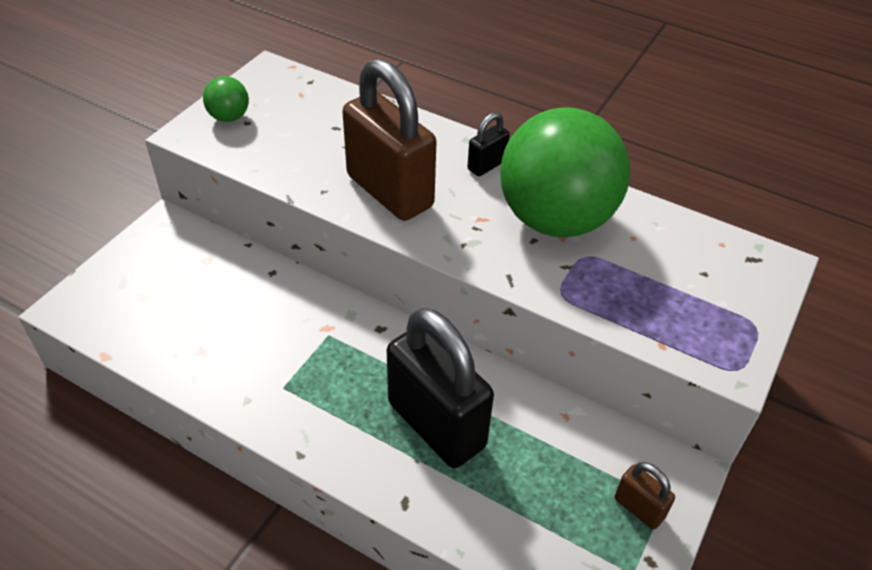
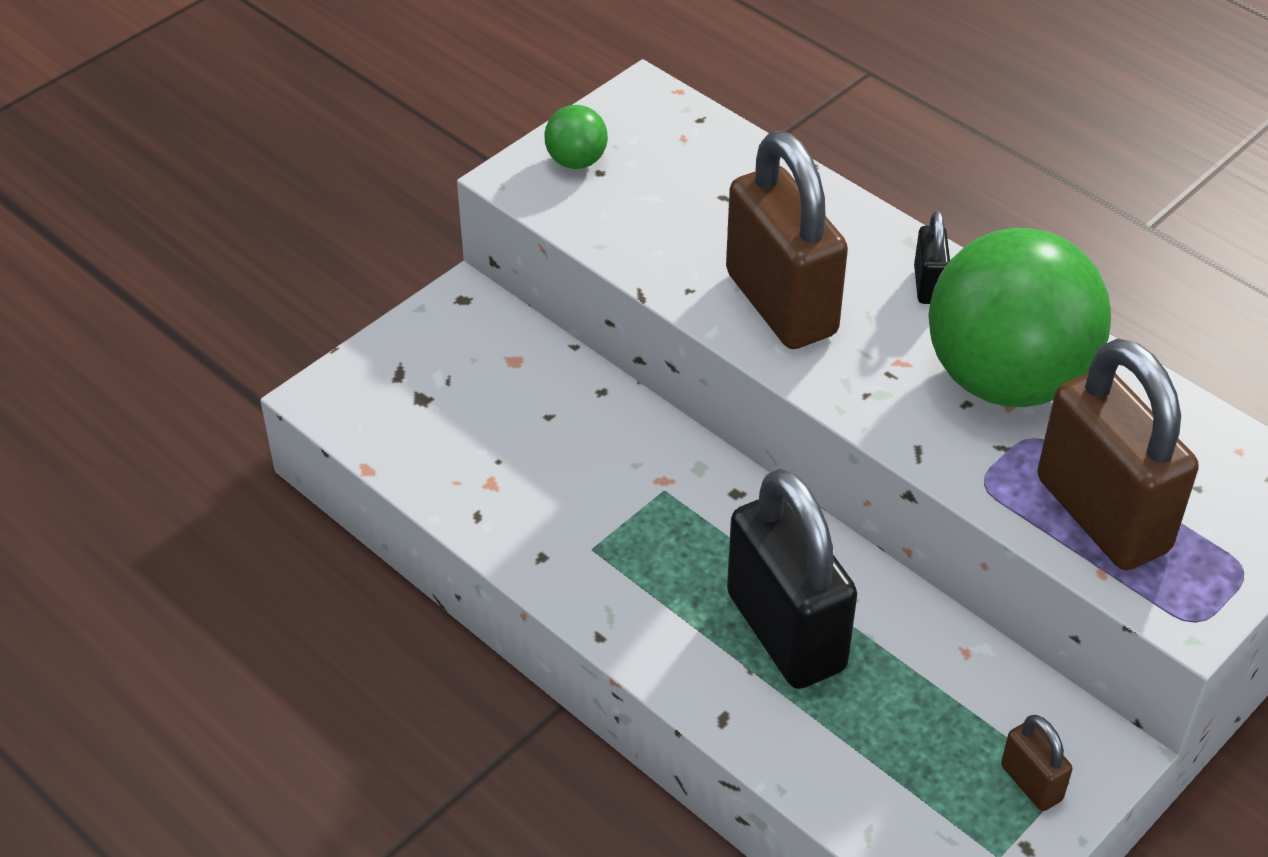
camera: 15 degrees right, 0 degrees up
(487, 165) = (929, 285): black padlock -> black padlock turned 60 degrees counterclockwise
(648, 303) = (1102, 515): none -> brown padlock

